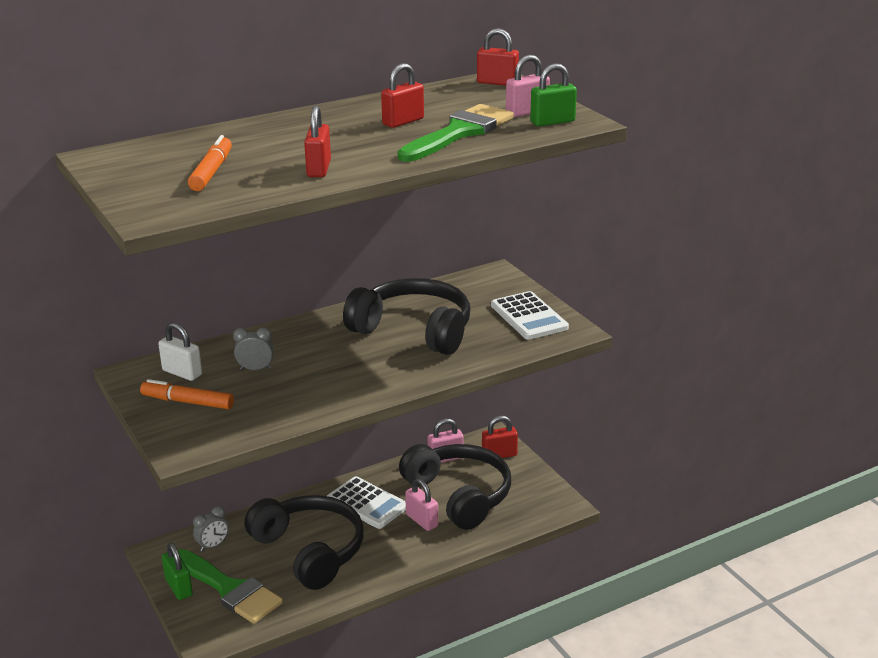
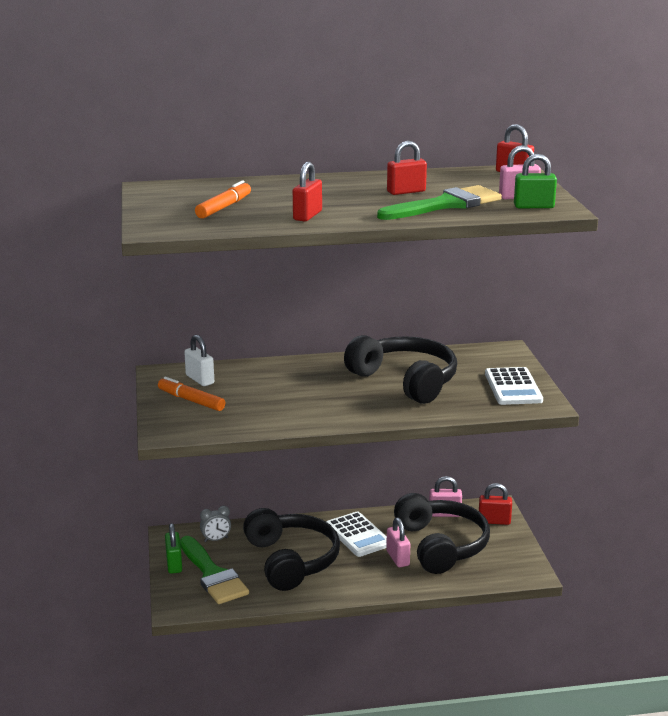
camera: 20 degrees right, 5 degrees down
(255, 369) = (258, 387): grey clock -> none

